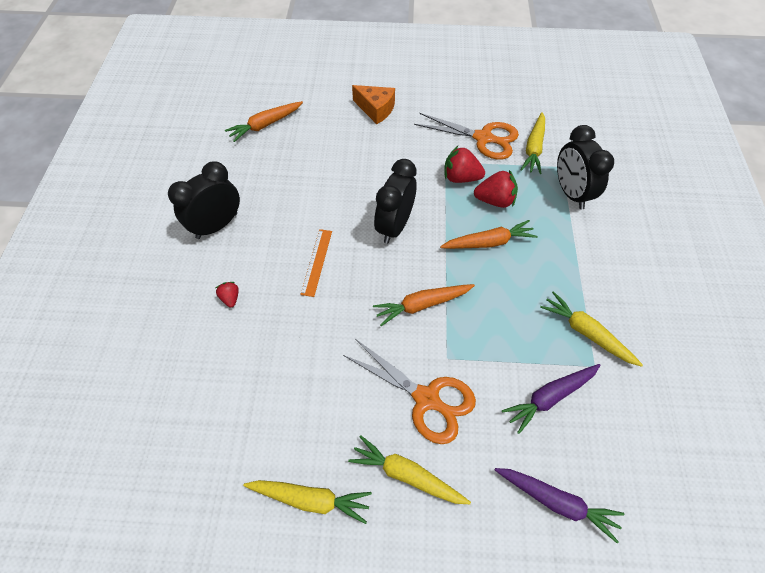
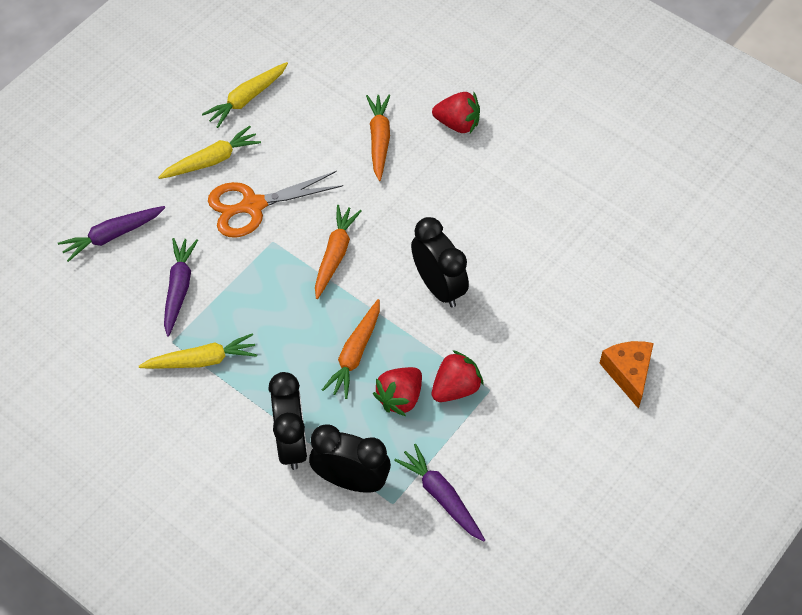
camera: 125 degrees right, 0 degrees up
(217, 226) = (552, 147): black clock -> black clock (291, 443)
(230, 298) = (457, 124): red strawberry -> red strawberry, size x1.83
(265, 125) = (677, 250): orange carrot -> orange carrot (379, 140)
(317, 262) = (447, 202): orange ruler -> none
(376, 109) = (628, 373): orange cheese -> orange cheese turned 105 degrees clockwise
(483, 138) = (497, 454): orange scissors -> none
(533, 148) = (441, 496): yellow carrot -> purple carrot

